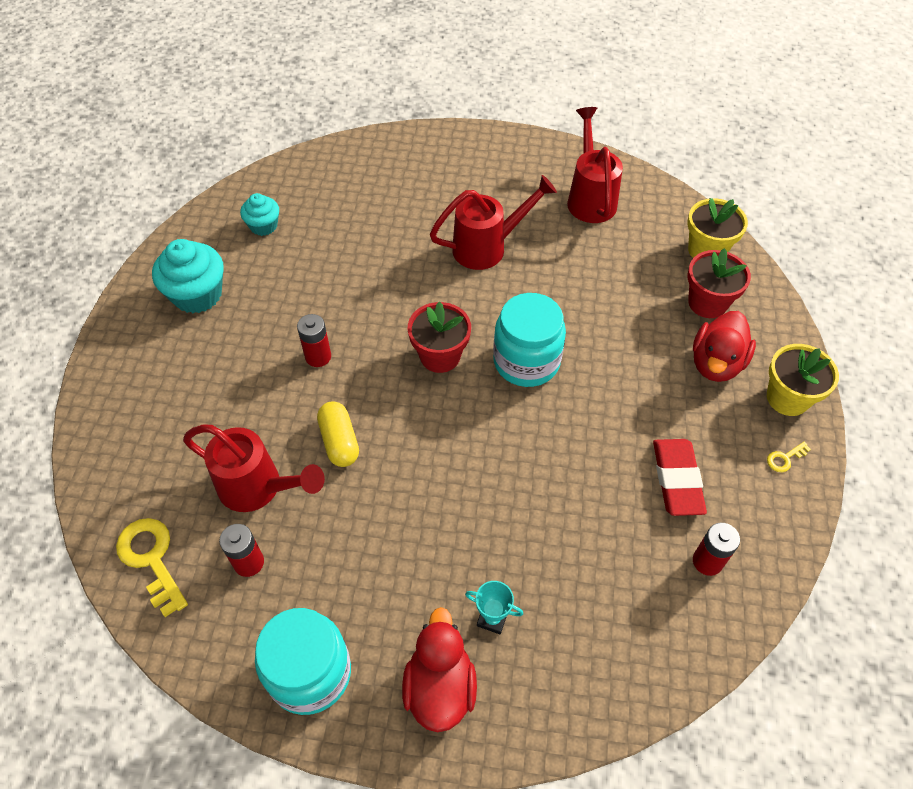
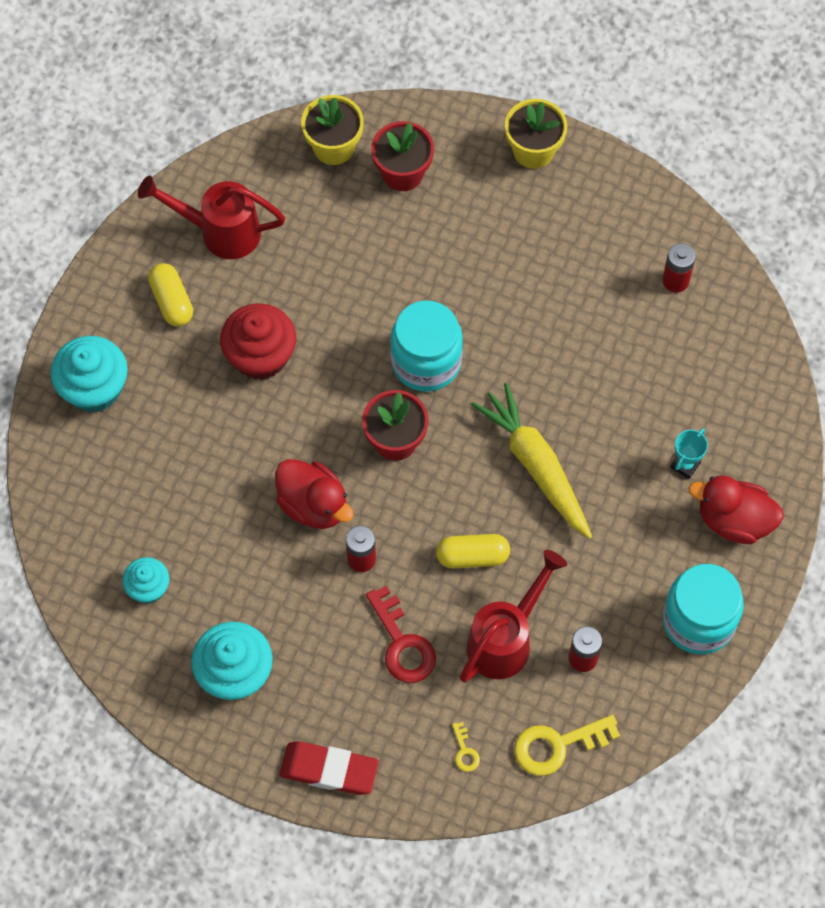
camera: 75 degrees left, 10 degrees up
(241, 405) = (402, 644): none -> red key
(424, 158) = (94, 388): none -> turquoise cupcake
(449, 474) = (535, 465): none -> yellow carrot
(488, 247) = (260, 356): red watering can -> red cupcake
(515, 184) = (172, 301): none -> yellow capsule
(677, 479) = (592, 275): red eraser -> red eraser (329, 770)
(716, 363) = (477, 194): red duck -> red duck (314, 505)
(784, 459) = (595, 180): yellow key -> yellow key (465, 751)

